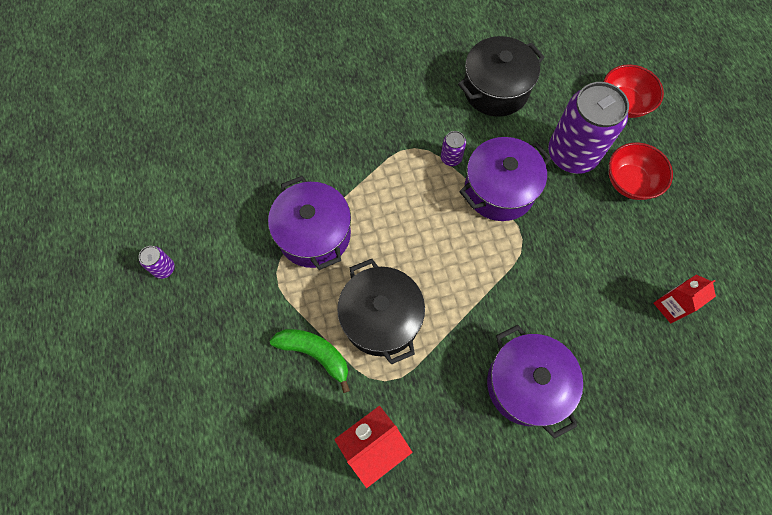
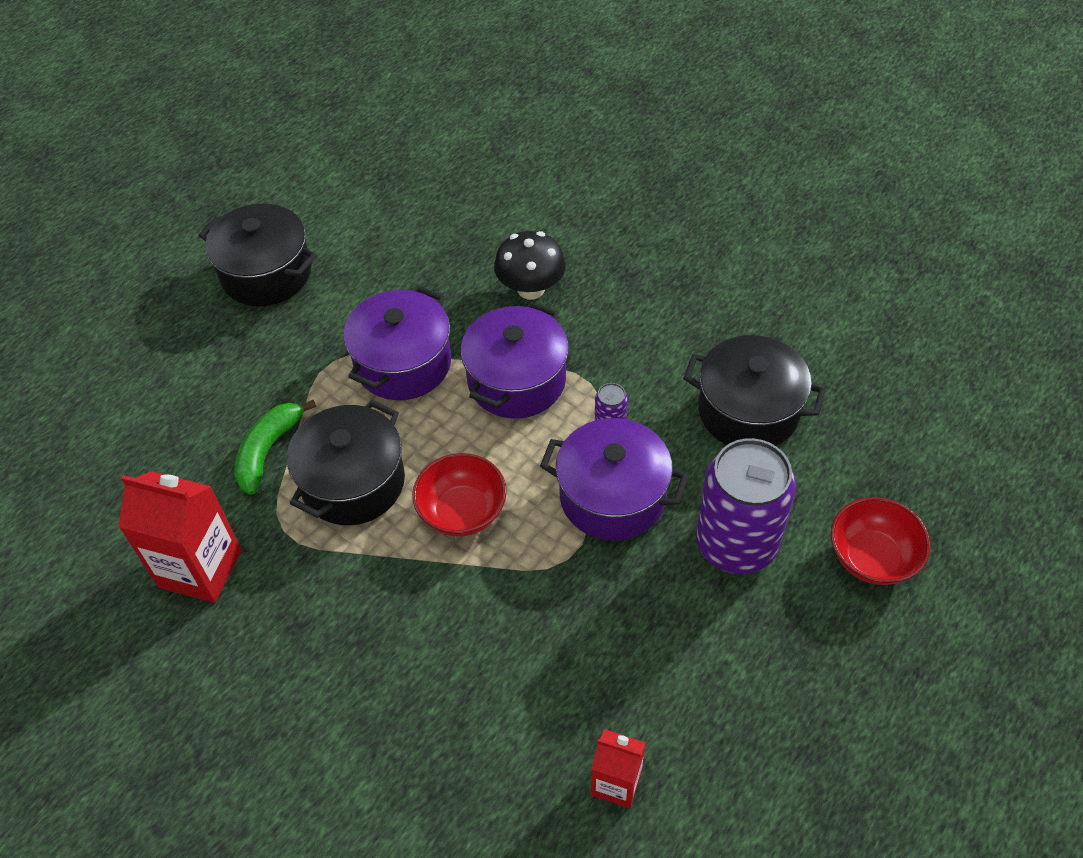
camera: 55 degrees right, 15 degrees down
(164, 268) = (266, 274): purple can -> black pot
(315, 354) = (268, 450): green banana -> green banana turned 150 degrees counterclockwise
(319, 130) = (531, 289): none -> black mushroom
(526, 384) = (380, 673): purple pot -> purple pot (517, 380)
(630, 182) = (758, 632): red bowl -> red bowl (462, 512)

